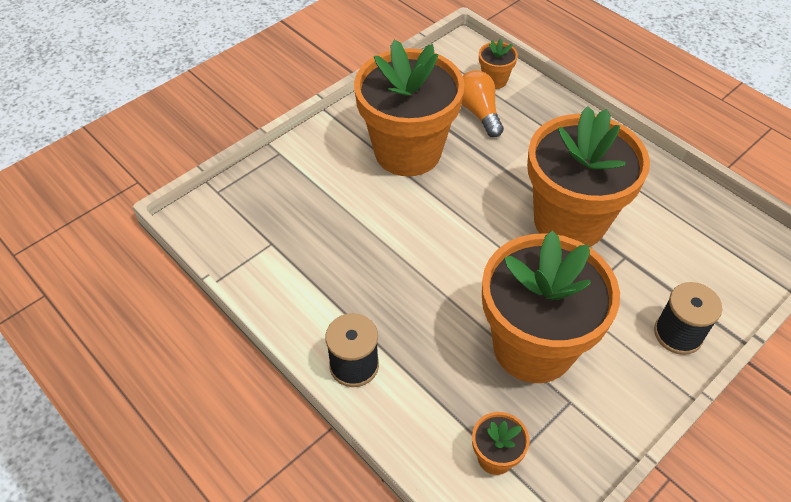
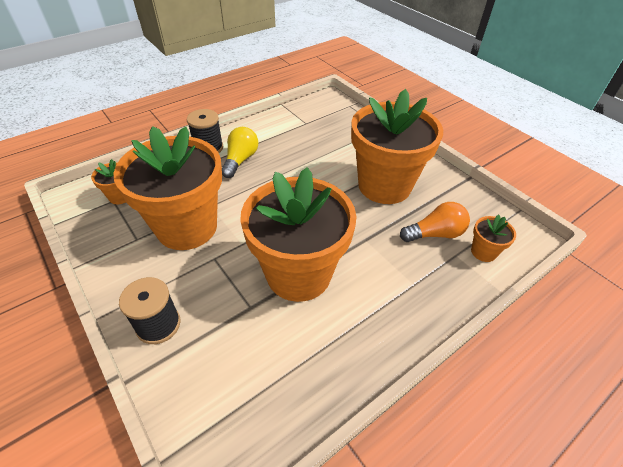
camera: 95 degrees right, 5 degrees down
(380, 314) = (240, 160): none -> yellow light bulb

